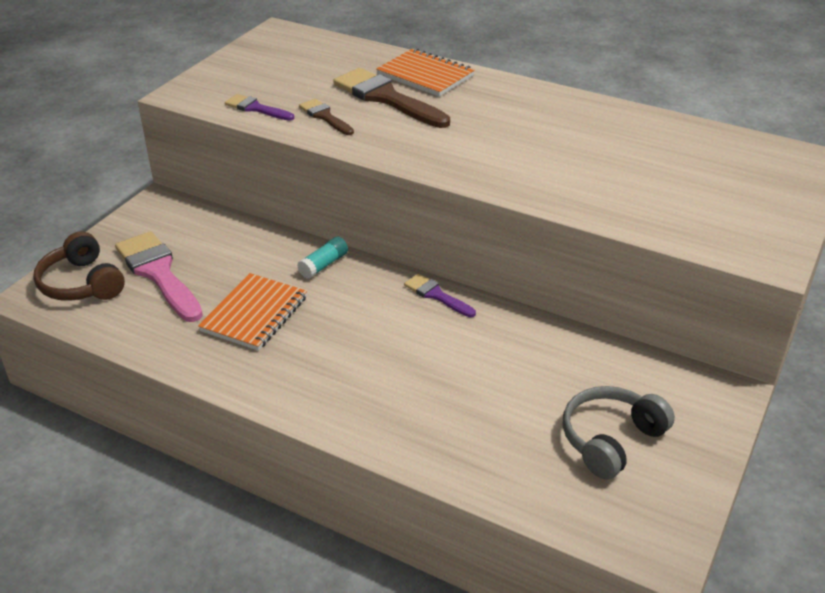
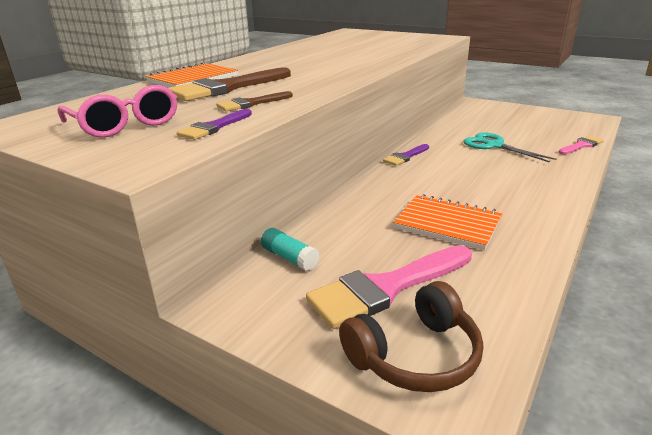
camera: 85 degrees left, 10 degrees down
(272, 72) = (125, 124): none -> pink glasses
(323, 265) = (368, 195): turquoise glue stick -> turquoise glue stick (290, 258)
(486, 382) = (493, 145): none -> turquoise scissors
(496, 483) = (581, 145): none -> pink brush
(610, 439) = (524, 122): grey headphones -> none

